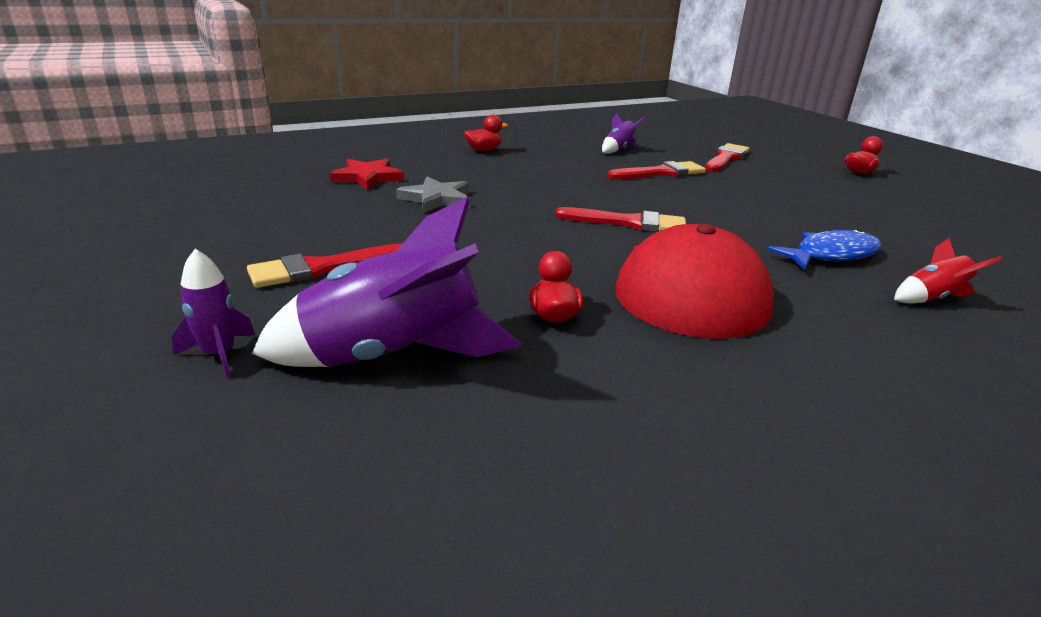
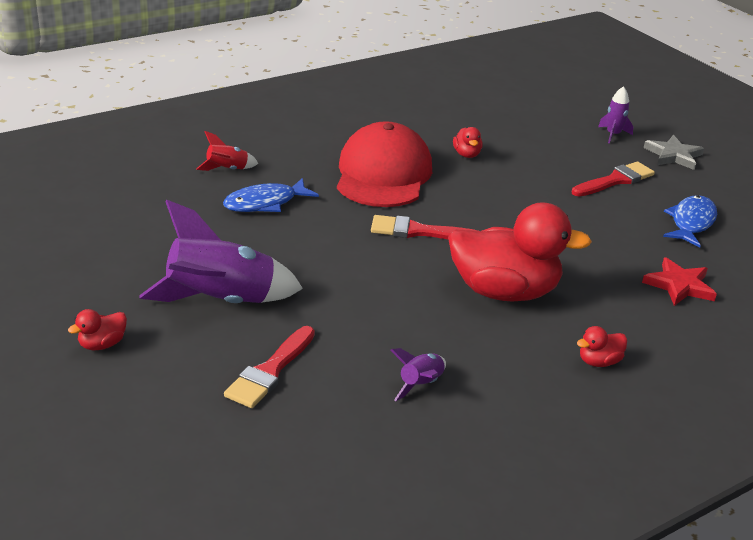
camera: 175 degrees right, 5 degrees up
(278, 219) = (691, 222): none -> blue fish
(394, 355) = (536, 135): purple rocket -> purple rocket (221, 301)
(436, 199) = (592, 254): grey star -> grey star (673, 155)
(544, 181) = (504, 292): none -> red duck
(660, 173) = (373, 321): red brush -> none

